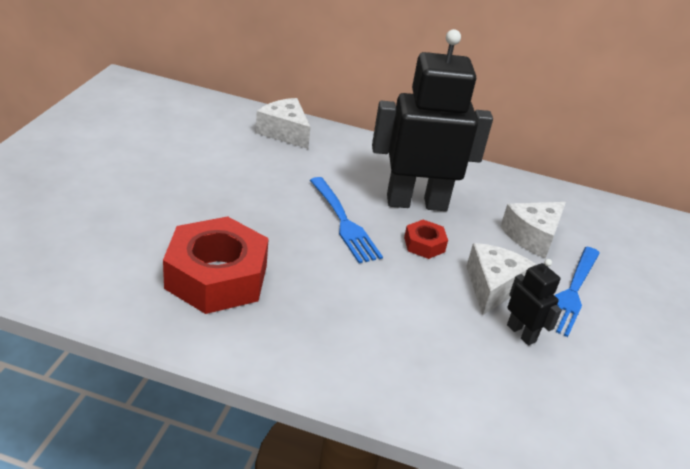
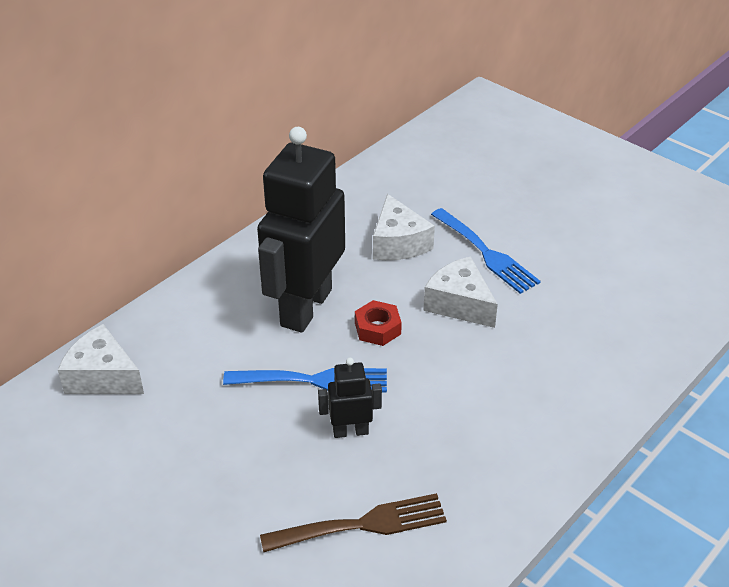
camera: 60 degrees left, 5 degrees up
(216, 277) = (362, 524): red nut -> brown fork
(284, 132) = (102, 376): white cheese -> white cheese turned 45 degrees clockwise
(521, 333) = (526, 311): black robot -> black robot (350, 431)

